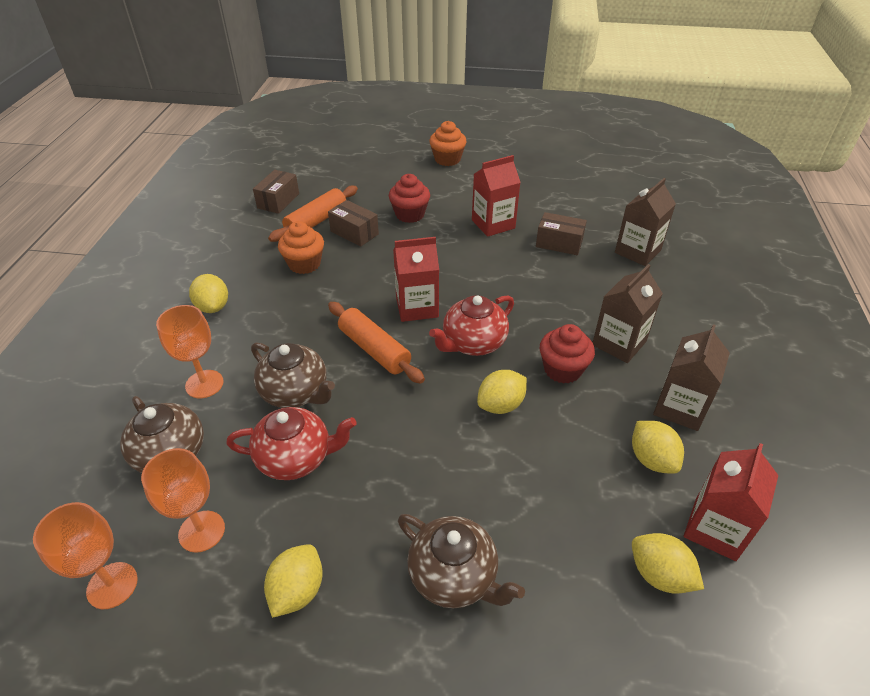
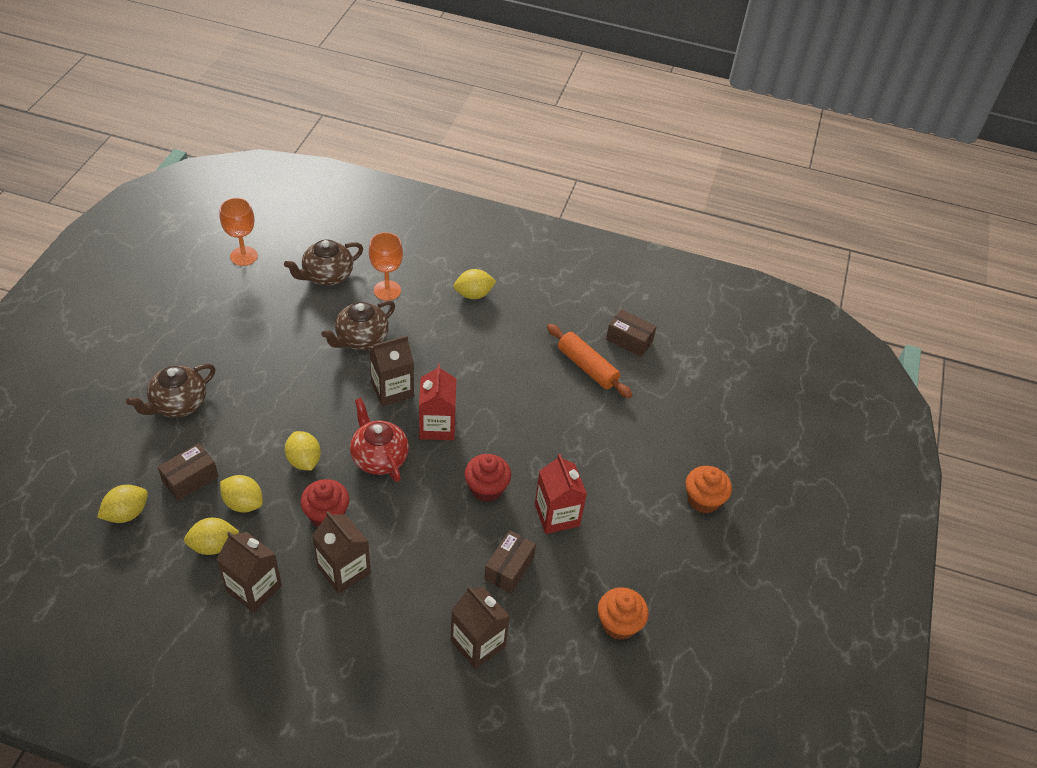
camera: 95 degrees right, 5 degrees up
(201, 531) = (262, 291): orange goblet -> none
(296, 458) = (300, 336): red teapot -> none
(297, 590) = (204, 331): yellow lemon -> yellow lemon (243, 503)
(304, 264) = (519, 354): orange cupcake -> orange cupcake (619, 624)
(354, 233) = (562, 394): brown box -> brown box (190, 479)
(374, 349) = (392, 390): orange rolling pin -> brown carton
(410, 214) = (587, 444): red cupcake -> red cupcake (486, 488)
(715, 528) = (141, 562): red carton -> none

